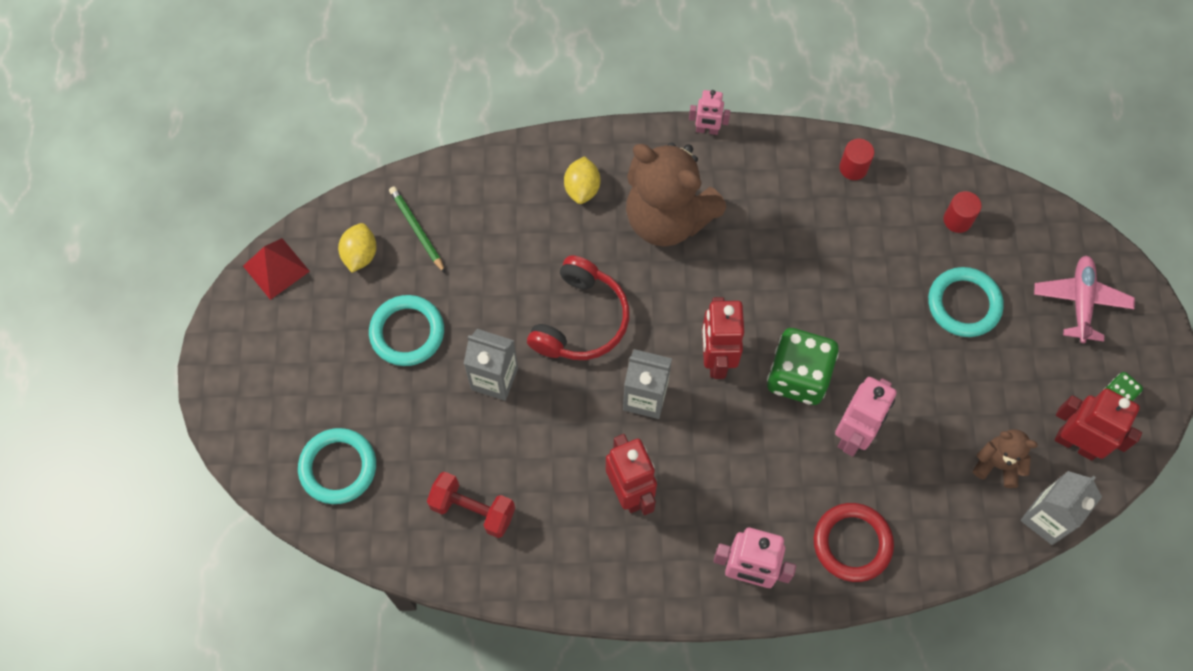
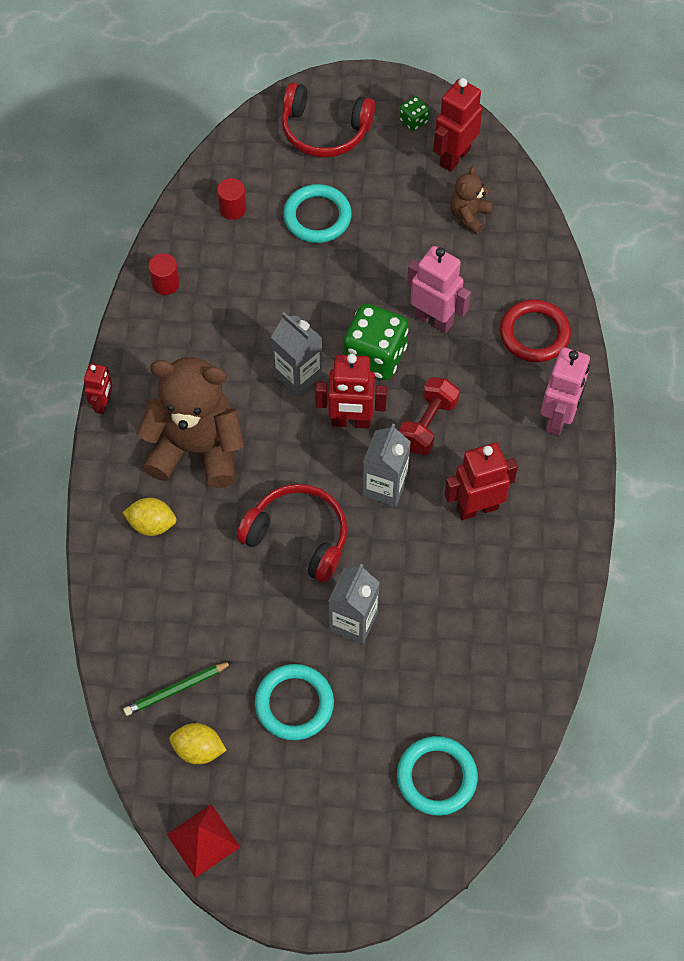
camera: 85 degrees left, 5 degrees down
(473, 509) = (487, 649): red dumbbell -> red dumbbell (427, 424)
(667, 218) = (197, 449): brown teddy bear -> brown teddy bear turned 120 degrees counterclockwise
(707, 130) = (103, 404): pink robot -> red robot
(1046, 518) = (519, 189): grey carton -> grey carton (298, 375)
(1080, 301) = (324, 131): pink plane -> red headphones

